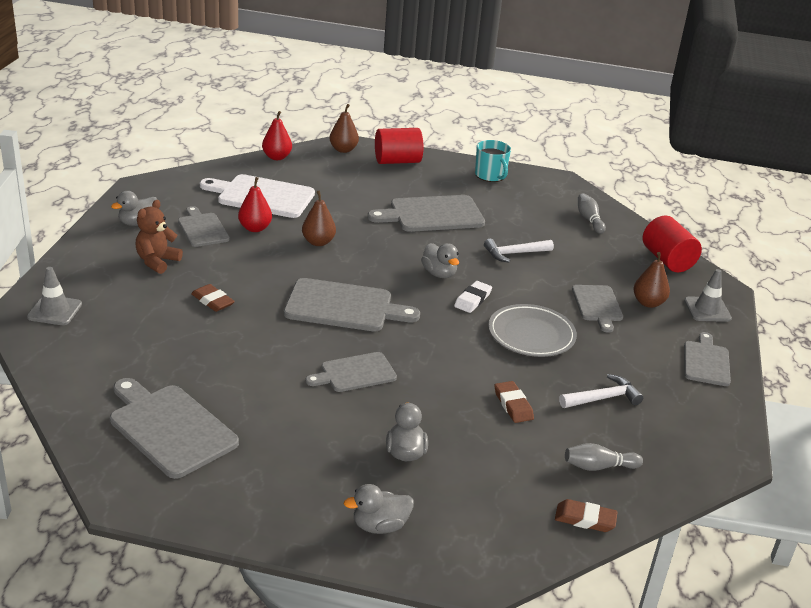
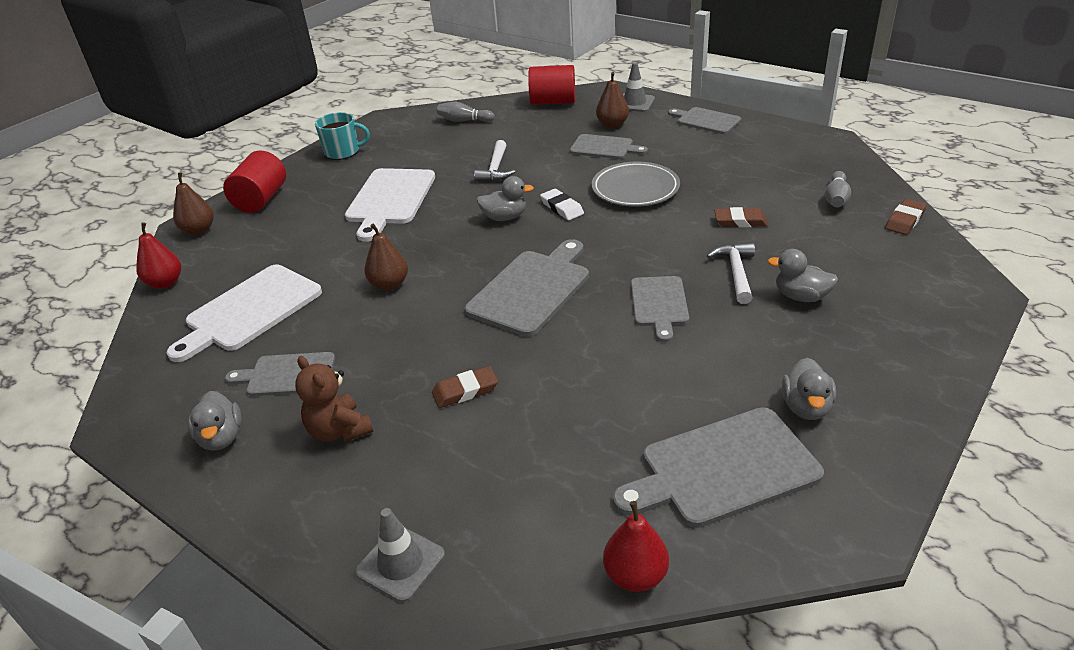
camera: 60 degrees left, 5 degrees up
(255, 228) = (322, 328): red pear -> red pear (635, 575)
(380, 526) = (912, 334): grey duck -> grey duck (806, 407)
(432, 214) = (390, 199): grey cutting board -> white cutting board
(603, 398) = (742, 175): white hammer -> white hammer (736, 272)

